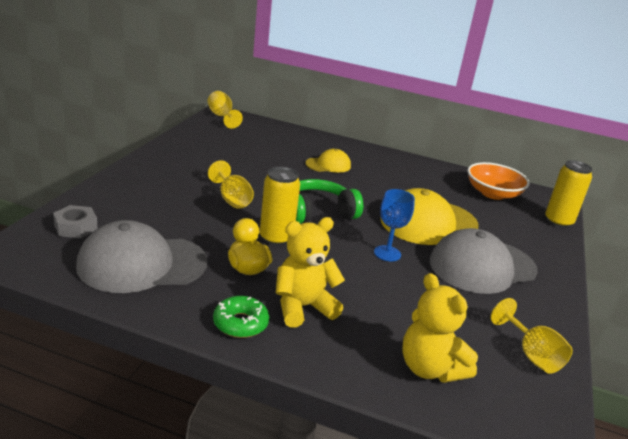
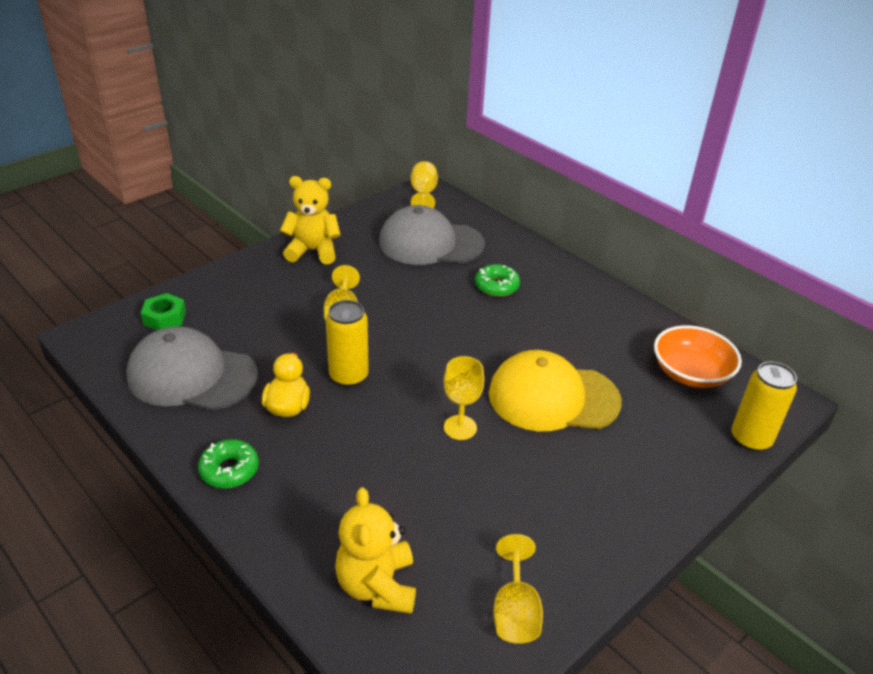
camera: 30 degrees right, 10 degrees up
(76, 227) = (165, 318): grey nut -> green nut
(303, 307) = (306, 469): yellow teddy bear -> yellow teddy bear (313, 251)
(318, 213) = (425, 353): green headphones -> none
(328, 165) = (496, 286): yellow cap -> green donut
(387, 253) = (460, 427): blue goblet -> yellow goblet
(482, 266) = (567, 476): grey cap -> grey cap (430, 243)

